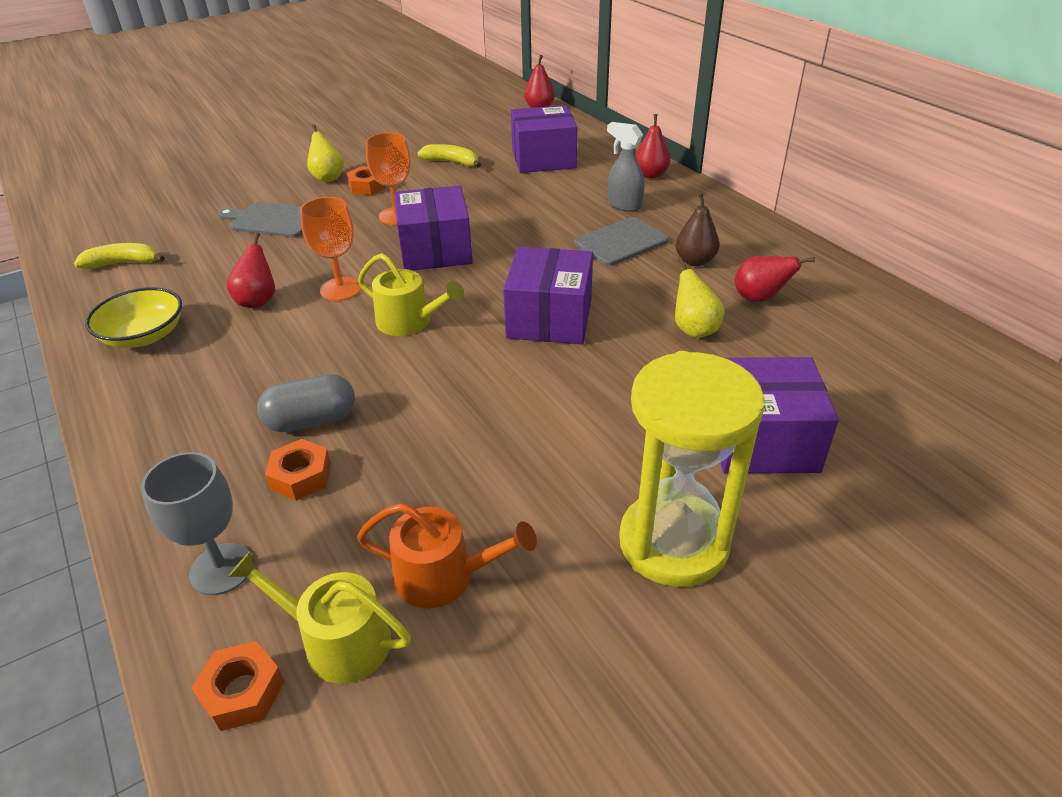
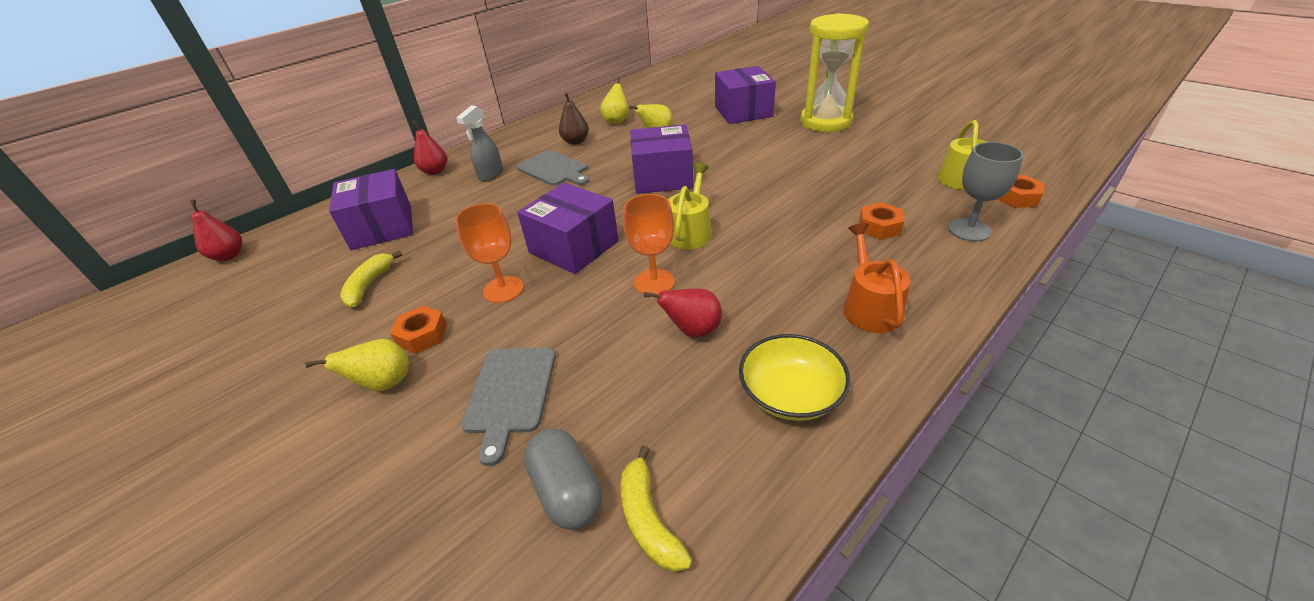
camera: 100 degrees left, 0 degrees up
(311, 420) = (828, 240): grey capsule -> grey capsule (567, 491)
(435, 250) = (574, 247): purple box -> purple box turned 60 degrees clockwise
(444, 576) = (898, 166): orange watering can -> orange watering can (869, 307)
(759, 298) = (616, 121): red pear -> yellow pear

